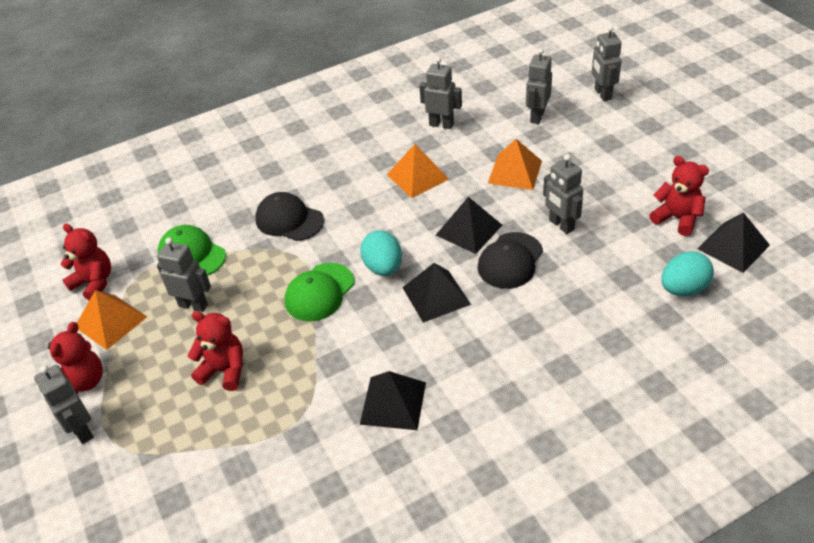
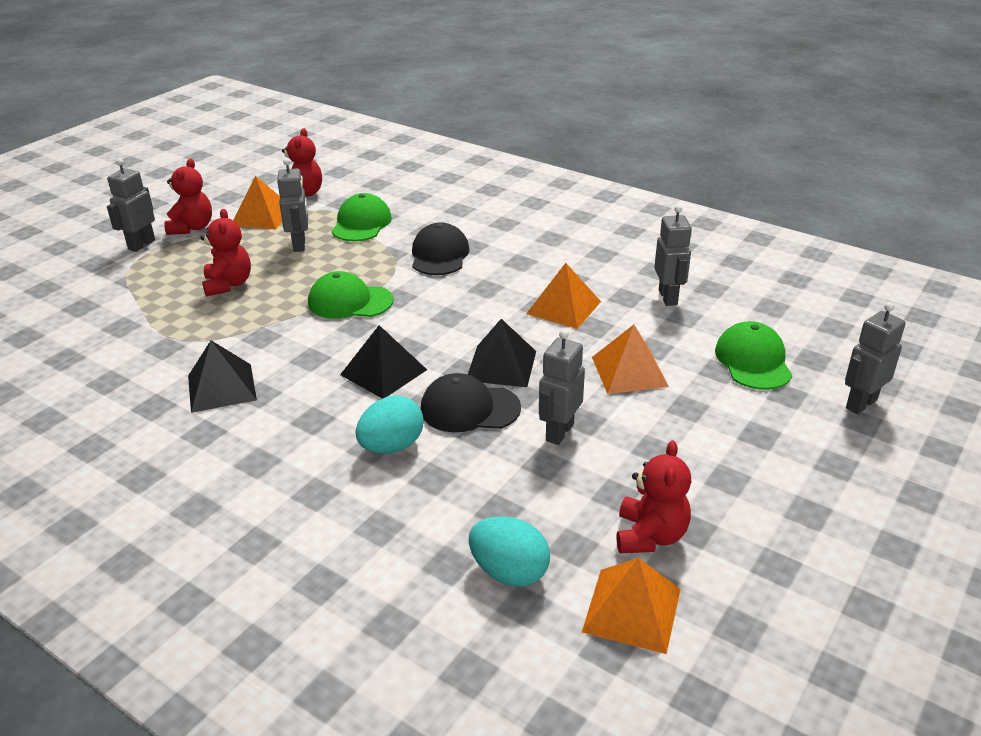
camera: 60 degrees right, 10 degrees down
(83, 382) = (192, 228): red teddy bear -> red teddy bear turned 75 degrees counterclockwise
(383, 267) = (406, 327): turquoise egg -> turquoise egg (391, 446)
(537, 116) = (753, 361): grey robot -> green cap
(733, 246) = (632, 610): black pyramid -> orange pyramid

